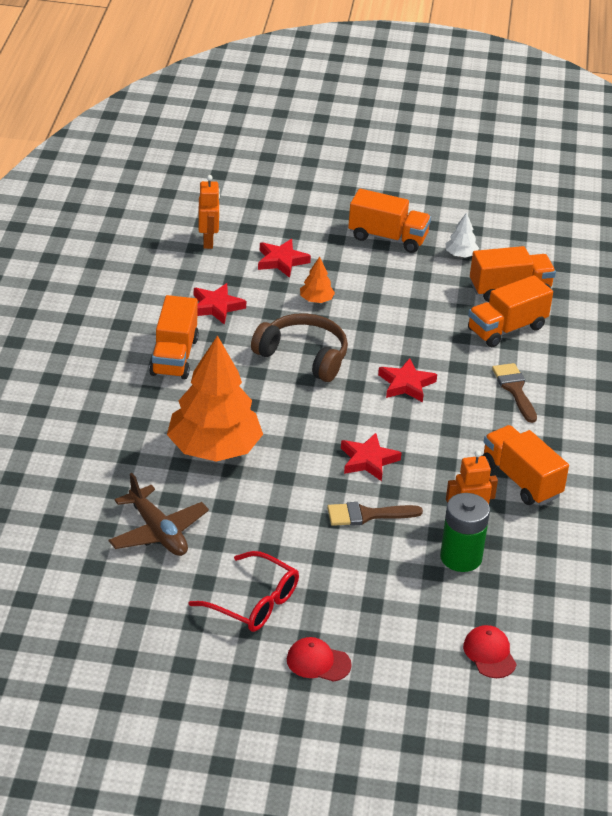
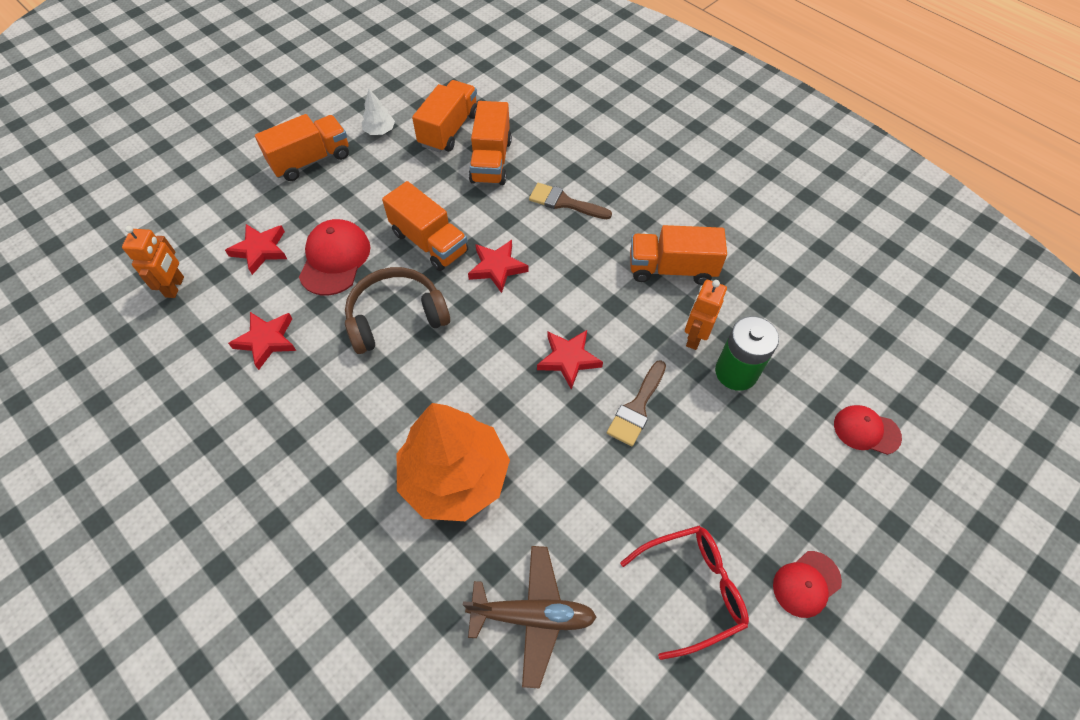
camera: 50 degrees left, 20 degrees up
(174, 356) = (298, 423): orange truck -> orange truck (429, 242)
(208, 242) = (175, 287): orange robot -> orange robot turned 60 degrees clockwise
(316, 300) = (335, 259): orange tree -> red cap

